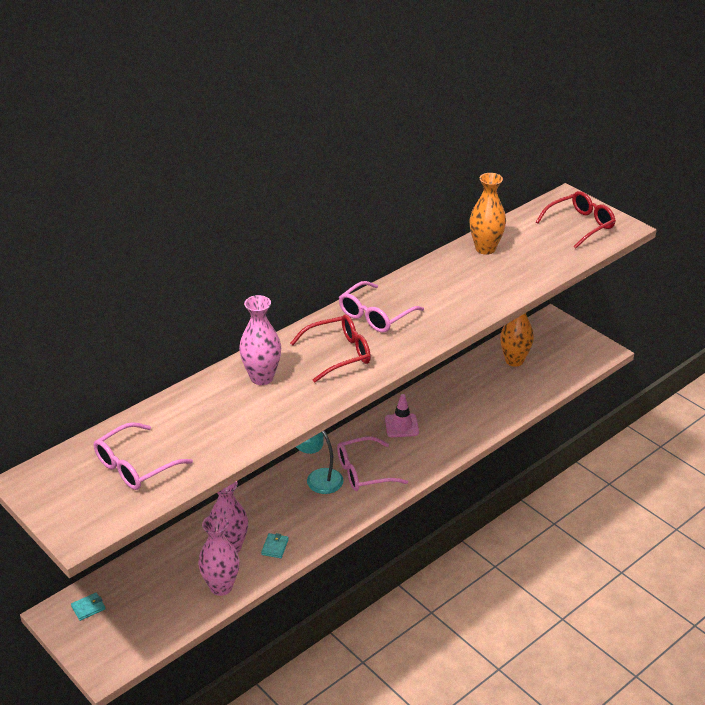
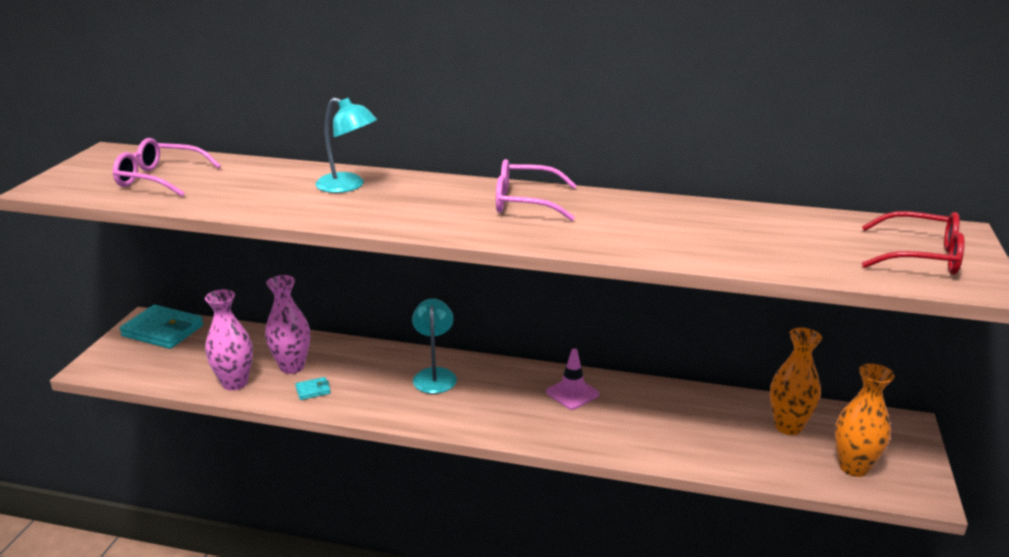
camera: 55 degrees right, 10 degrees down
(88, 608) = (163, 331): turquoise wallet -> turquoise wallet, size x2.27
(262, 378) = (348, 186): pink vase -> turquoise lamp
(339, 354) = (432, 205): red glasses -> none
(363, 472) = (473, 398): pink glasses -> none
(485, 249) = (751, 218): orange vase -> orange vase (853, 467)

